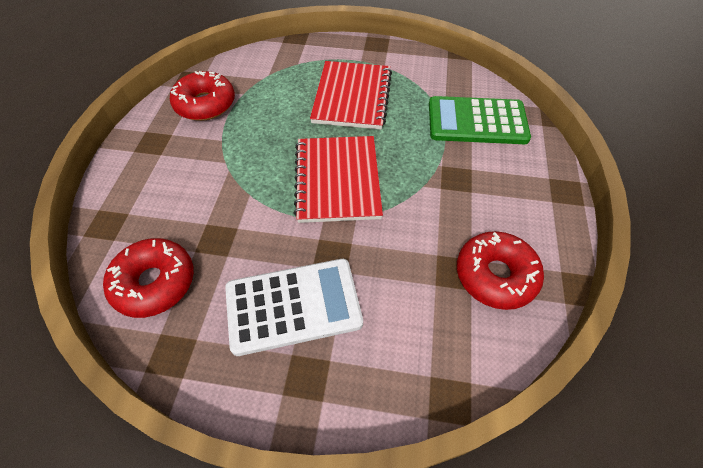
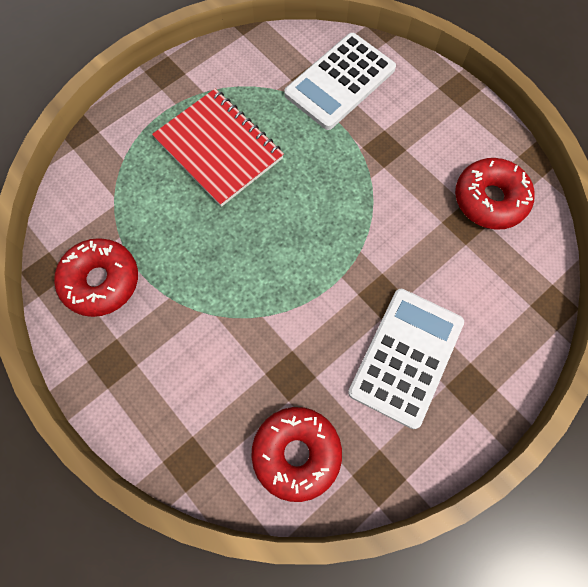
camera: 50 degrees left, 15 degrees up
(337, 180) = (308, 235): red notebook -> none
(477, 121) = (340, 82): green calculator -> white calculator

